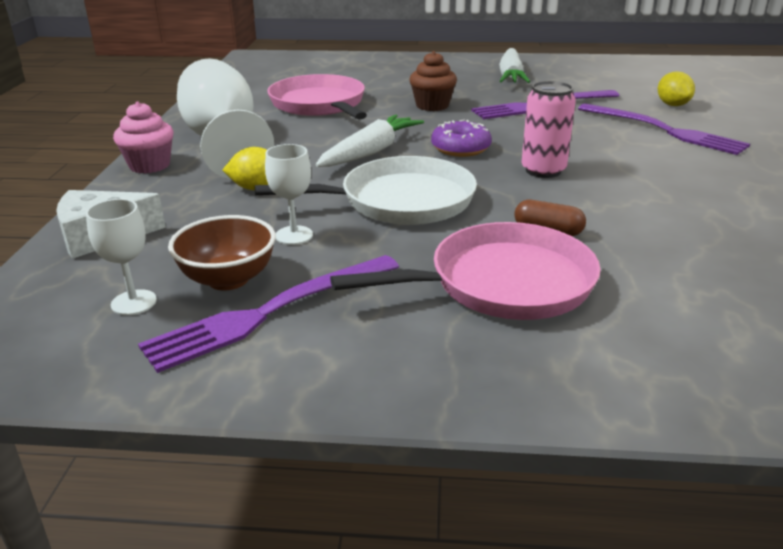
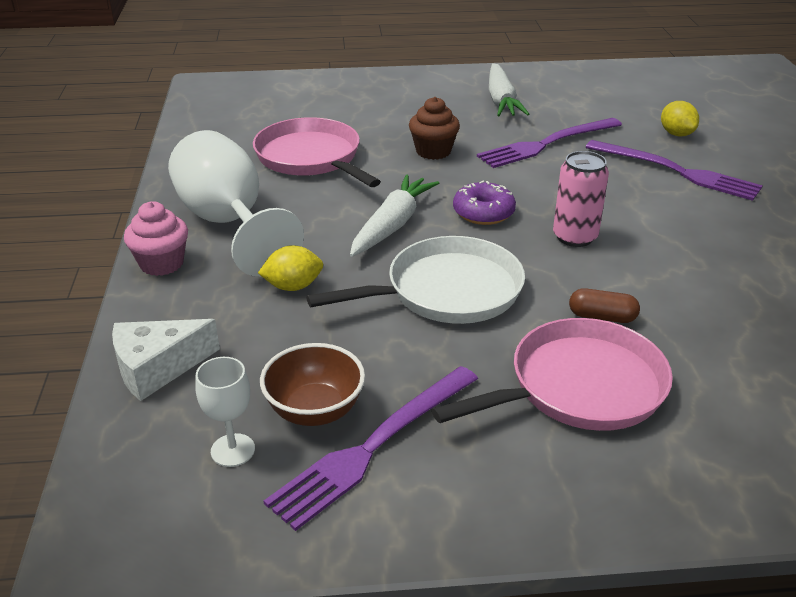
camera: 10 degrees left, 5 degrees up
(294, 235) = (357, 347): white goblet -> none

